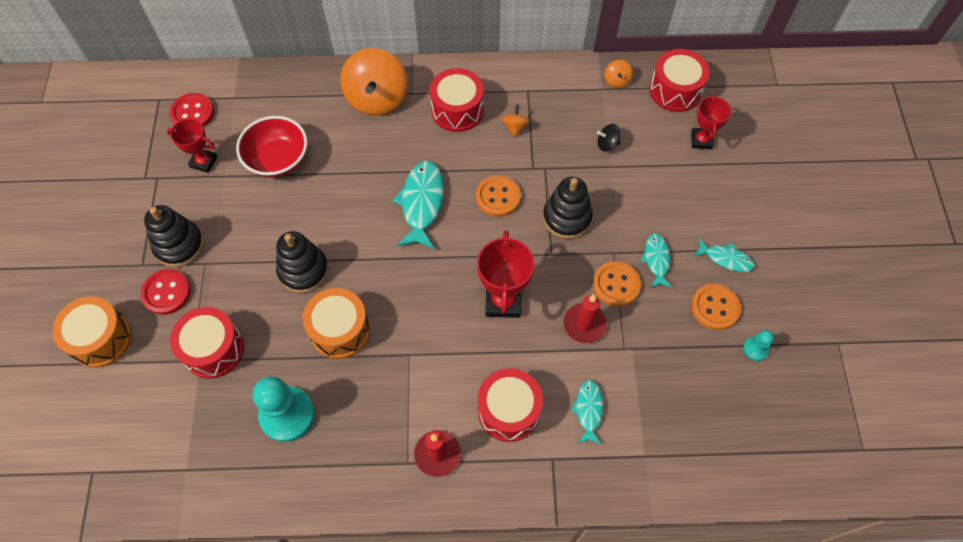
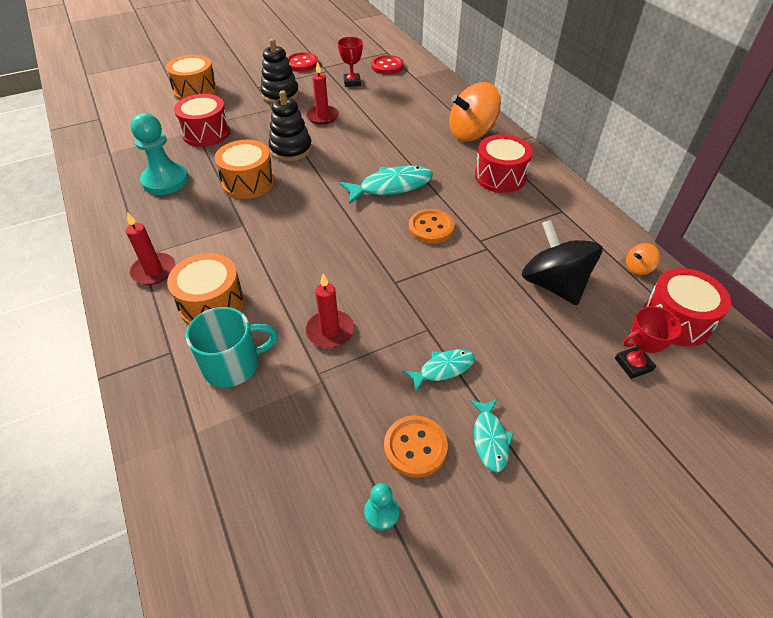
camera: 65 degrees right, 15 degrees down
(166, 293) = (241, 102): red button -> red button (302, 63)
(258, 218) = (322, 117): none -> red candle
(278, 159) = (377, 109): red bowl -> none
(503, 301) = (324, 265): red trophy -> none
(509, 410) = (212, 304): red drum -> orange drum
(515, 127) = (514, 215): orange spinning top -> none
(567, 218) = (443, 280): black stacking toy -> none
(588, 410) = (233, 364): turquoise fish -> turquoise mug
(607, 144) = (554, 284): black spinning top -> black spinning top, size x2.33
(616, 284) = (390, 343): orange button -> none

